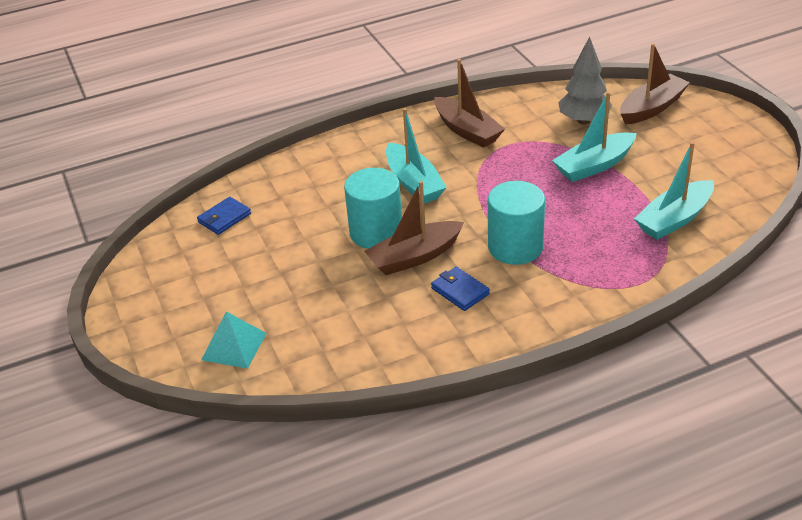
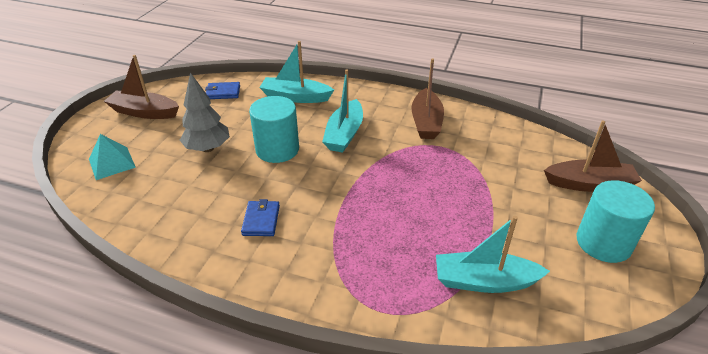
camera: 40 degrees right, 0 degrees up
(414, 257) = (273, 179): brown boat -> brown boat (144, 112)
(515, 247) = (339, 217): turquoise cylinder -> turquoise cylinder (603, 243)
(583, 120) = (518, 162): grey tree -> grey tree (208, 148)
(594, 166) = (479, 198): turquoise boat -> turquoise boat (295, 97)

